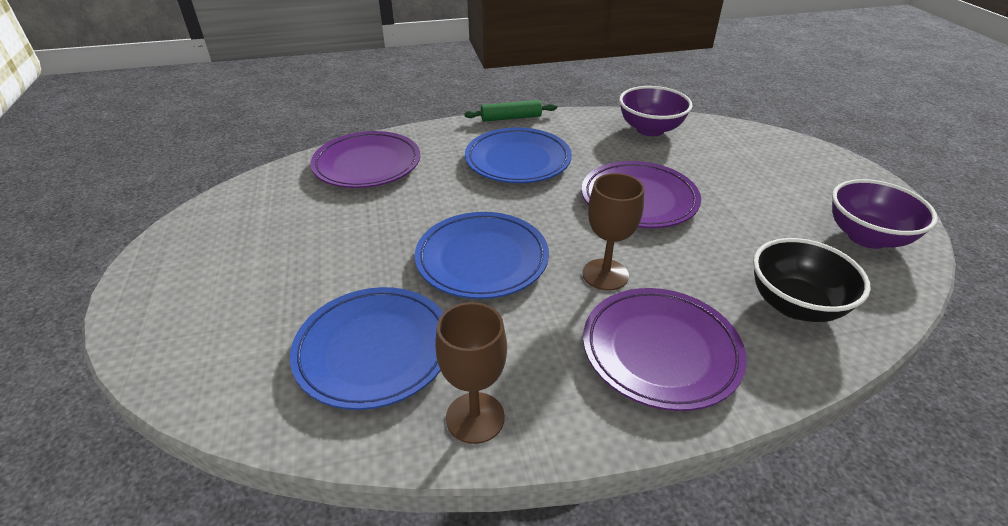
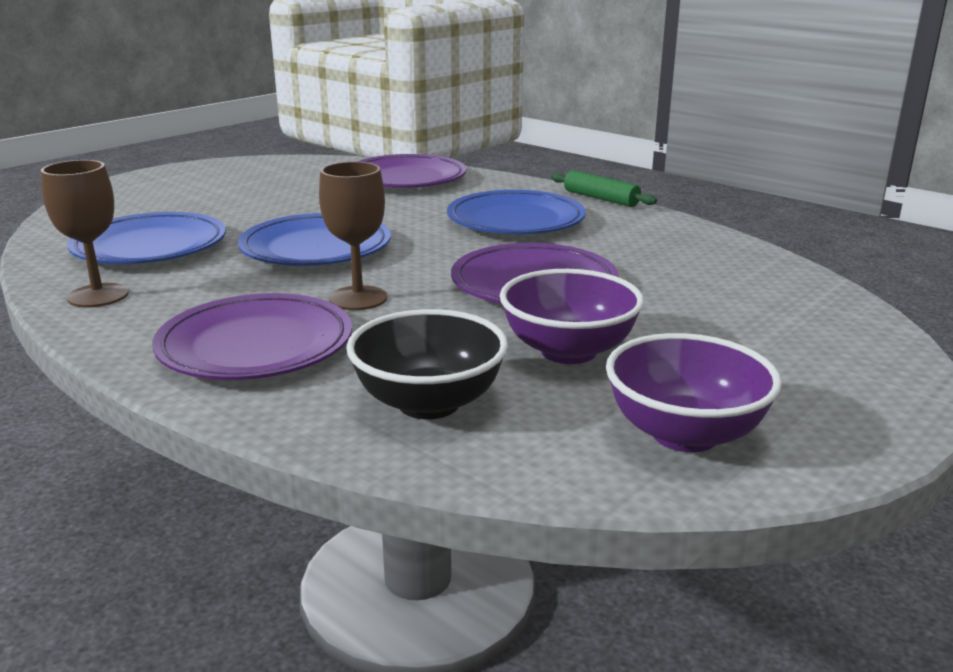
camera: 55 degrees right, 15 degrees down
(650, 129) = (720, 258): purple bowl -> purple bowl (568, 351)

